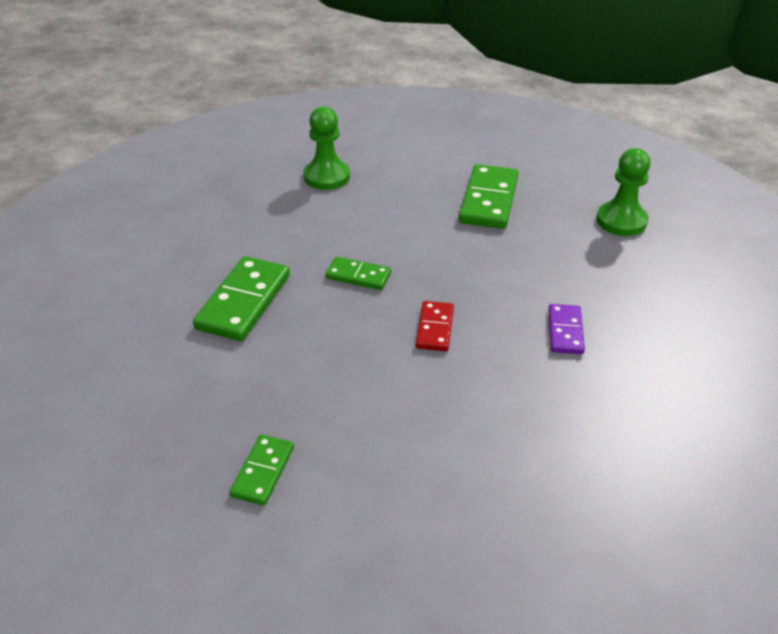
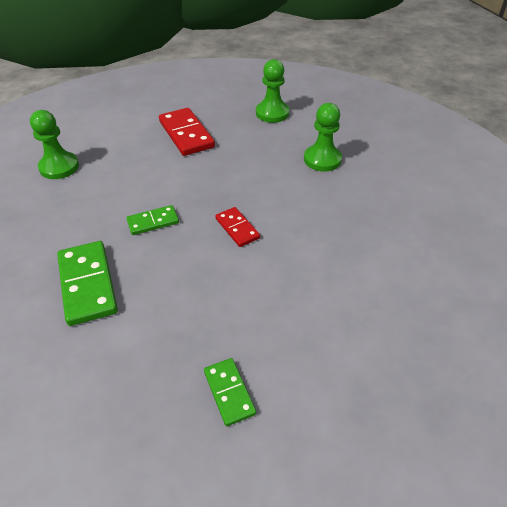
camera: 40 degrees left, 5 degrees up
(489, 200) = (186, 134): green domino -> red domino
(565, 331) = (309, 189): purple domino -> none
(622, 306) = (322, 159): none -> green pawn

